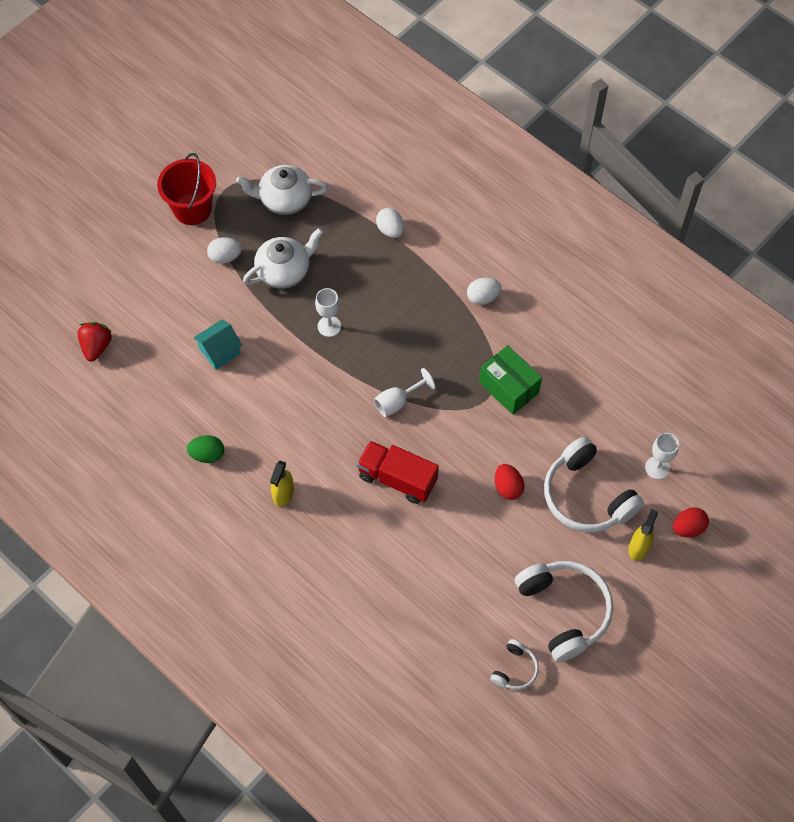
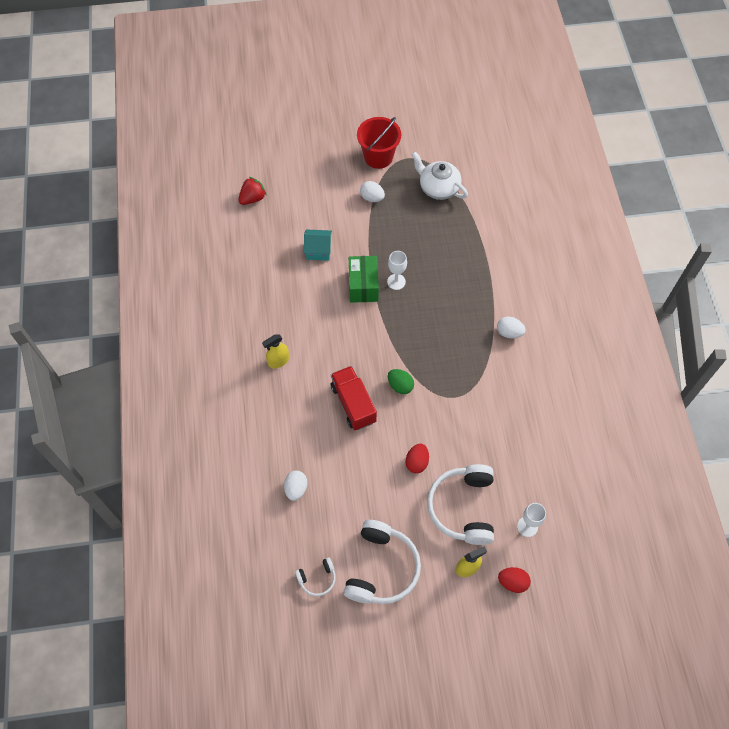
camera: 40 degrees right, 0 degrees up
(207, 454) = (257, 305): green egg -> green egg (400, 386)
(284, 271) = (399, 230): white teapot -> none
(390, 230) = (487, 250): white egg -> white egg (296, 489)
(398, 402) = (396, 357): white goblet -> none
(508, 387) = (474, 401): green box -> green box (363, 286)

